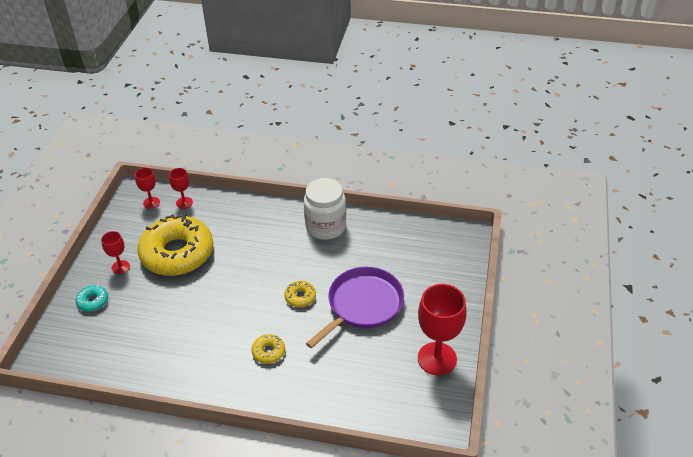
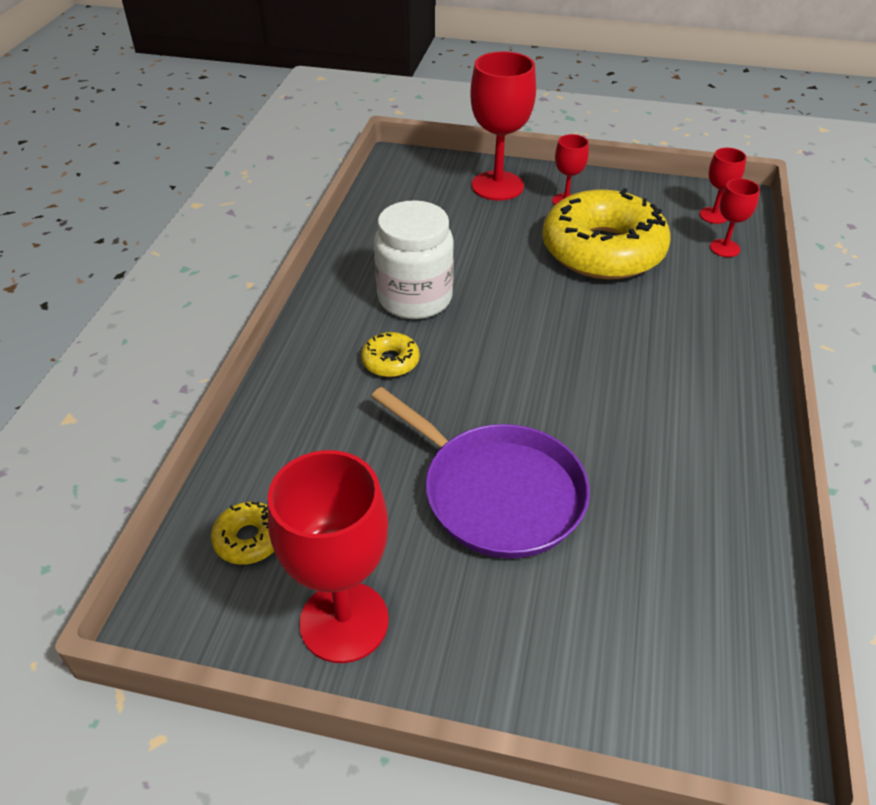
camera: 90 degrees right, 0 degrees up
(93, 301) = (497, 186): turquoise donut -> red goblet
(300, 297) = (514, 398): yellow donut -> yellow donut (249, 539)
(326, 227) = (714, 435): white jar -> white jar (415, 298)

